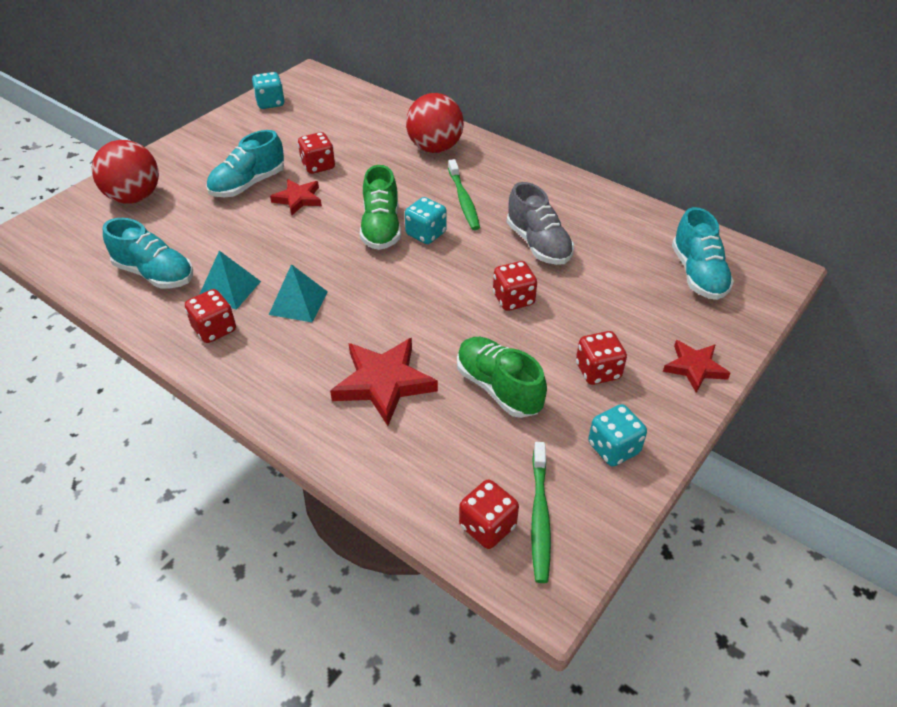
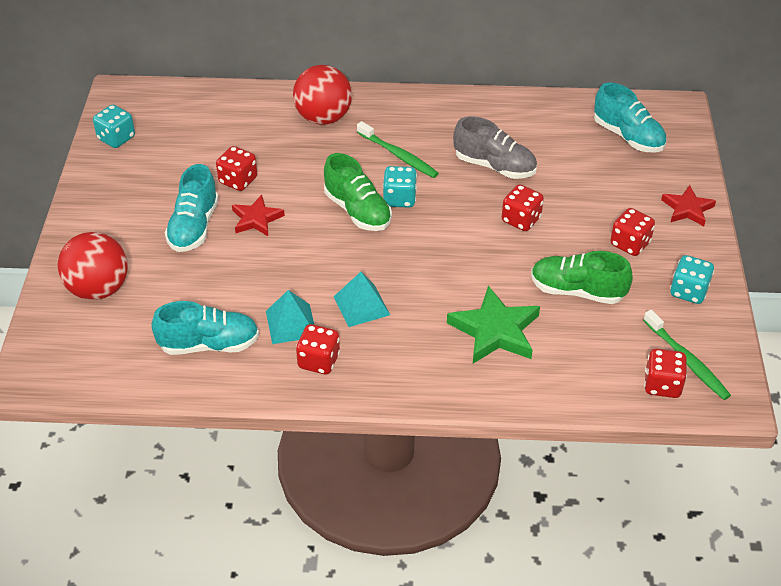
camera: 35 degrees left, 0 degrees up
(383, 383) = (495, 331): red star -> green star

